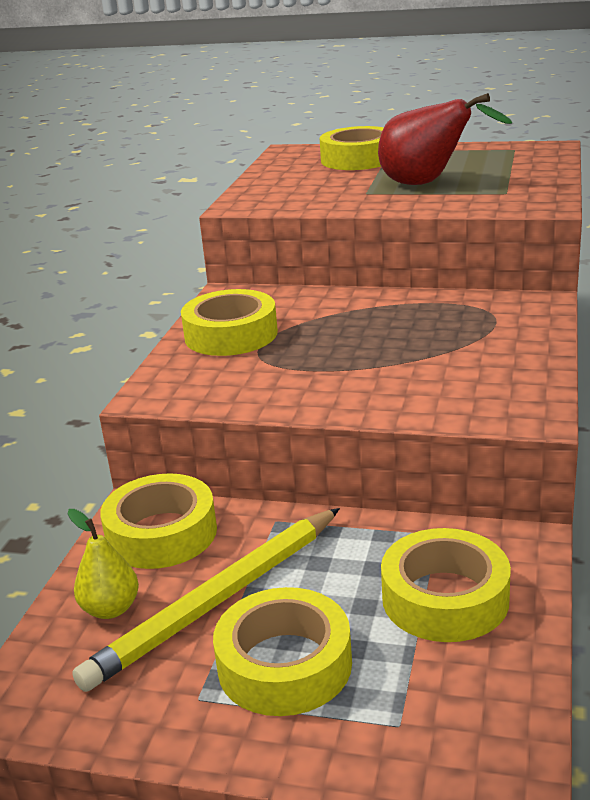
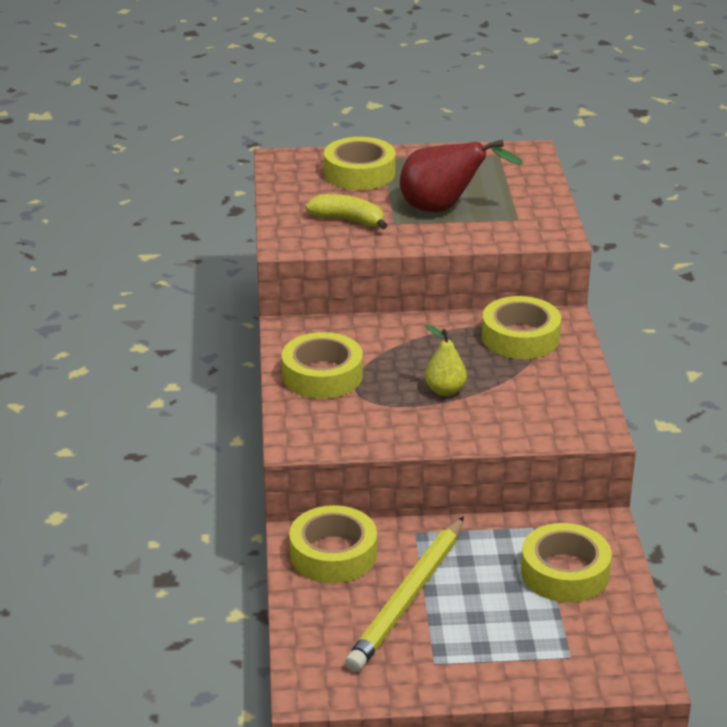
camera: 20 degrees left, 5 degrees up
(110, 609) = (333, 615): yellow pear -> yellow pear (445, 390)
(284, 664) = (479, 633): yellow tape -> yellow tape (520, 337)
(318, 190) = (348, 220): none -> yellow banana

